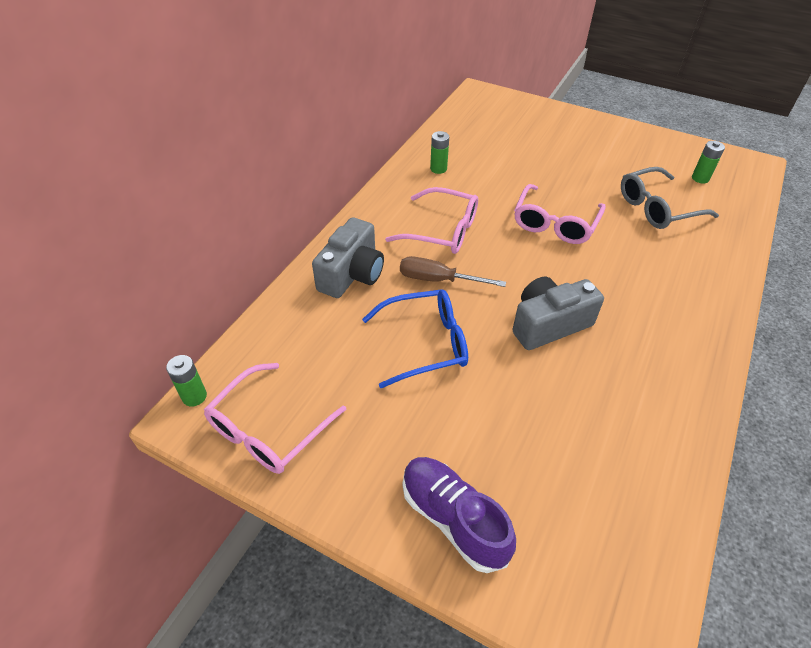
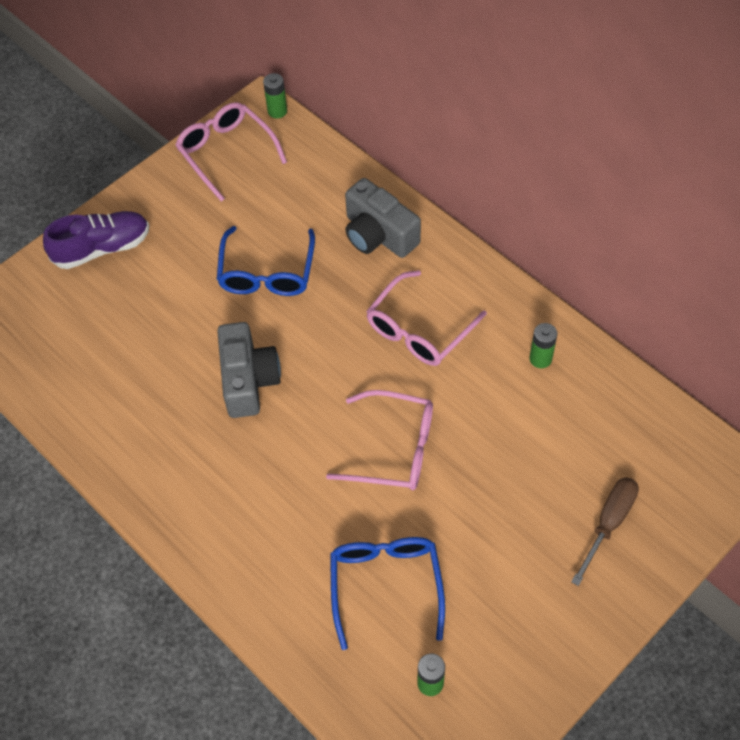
camera: 110 degrees right, 10 degrees up
(438, 280) = (344, 304): brown screwdriver -> brown screwdriver (608, 523)
(555, 223) = (394, 449): pink glasses -> pink glasses turned 150 degrees clockwise
(657, 208) = (386, 585): grey glasses -> blue glasses

